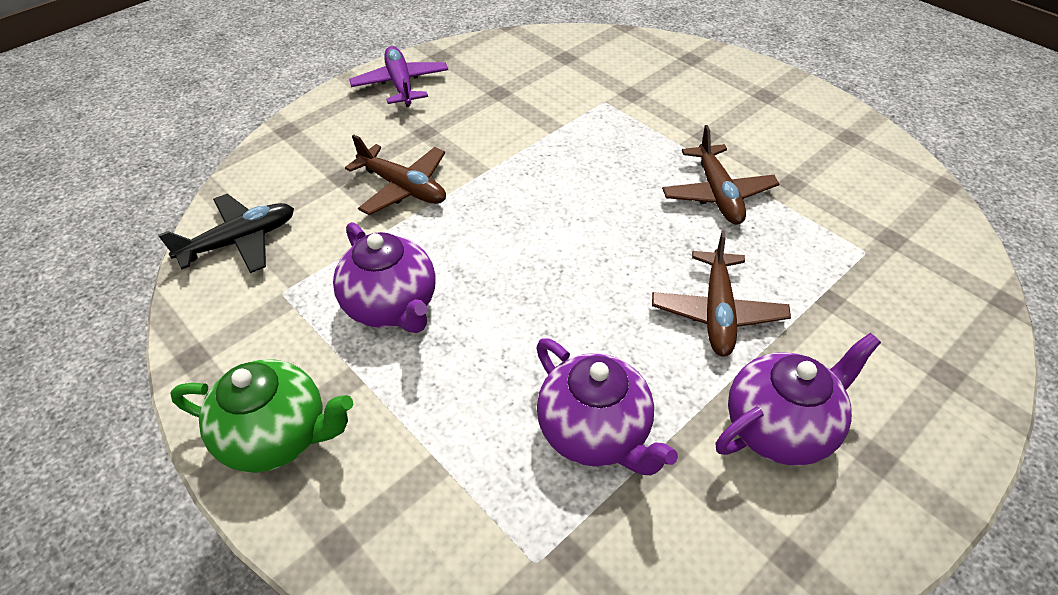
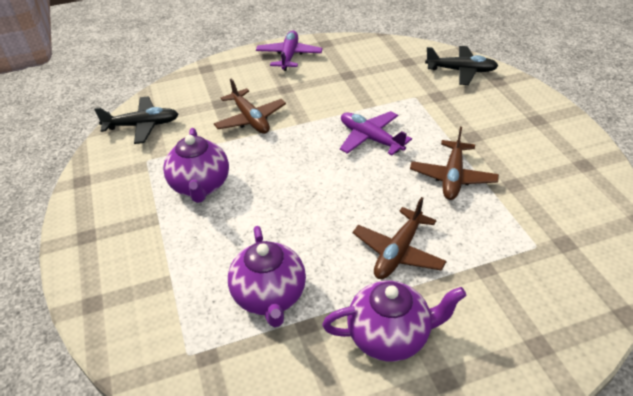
camera: 25 degrees right, 5 degrees down
(278, 436) = (97, 237): green teapot -> none
(585, 171) = (370, 139): none -> purple plane
(639, 54) = (461, 71): none -> black plane

